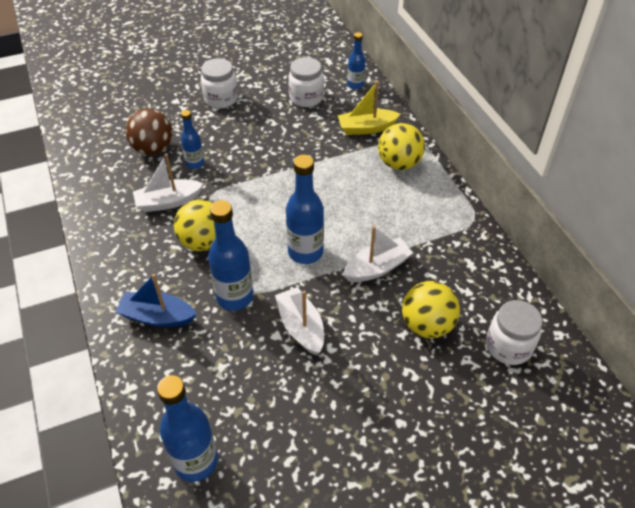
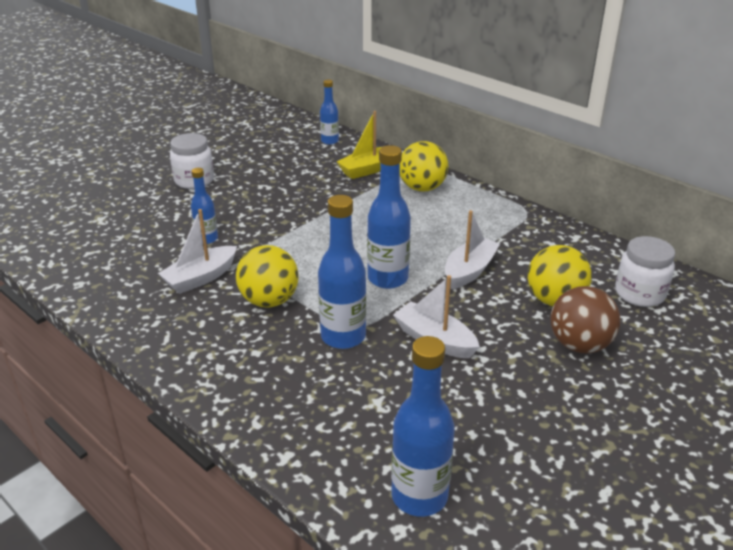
camera: 25 degrees left, 15 degrees down
(153, 149) = (146, 238): brown ball -> brown ball (579, 345)
(157, 316) = (267, 381): blue boat -> none
(306, 98) = (287, 160): white jar -> none

